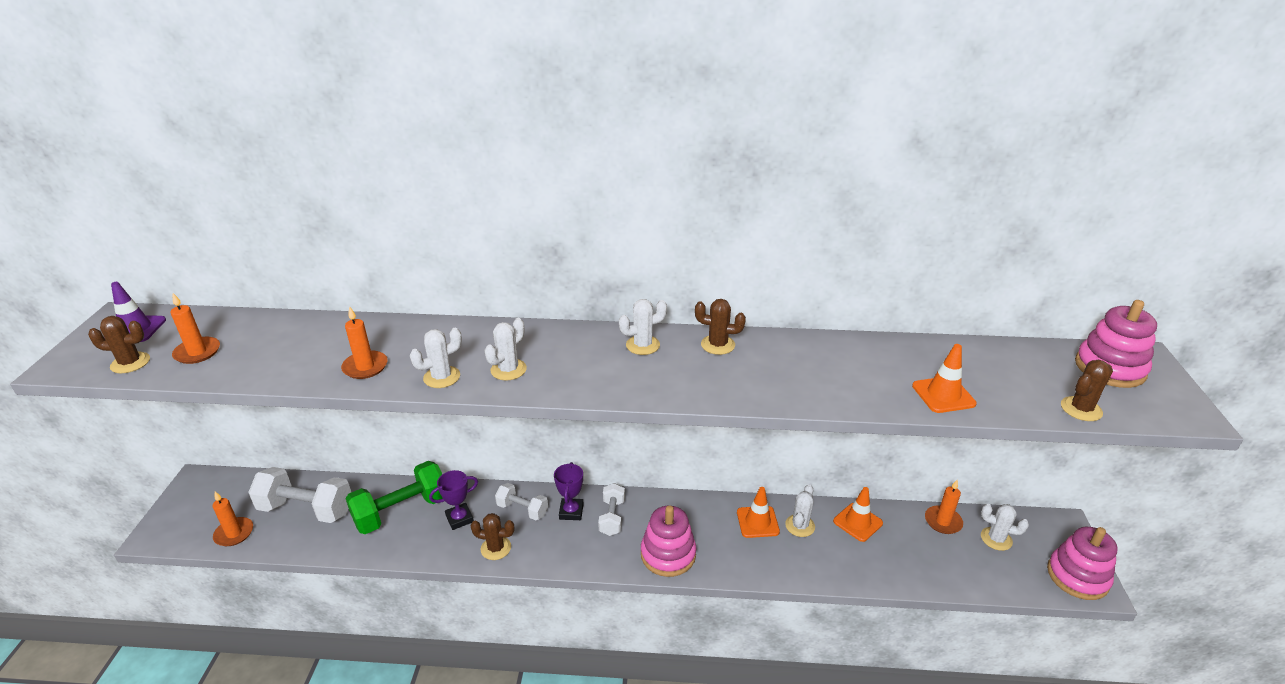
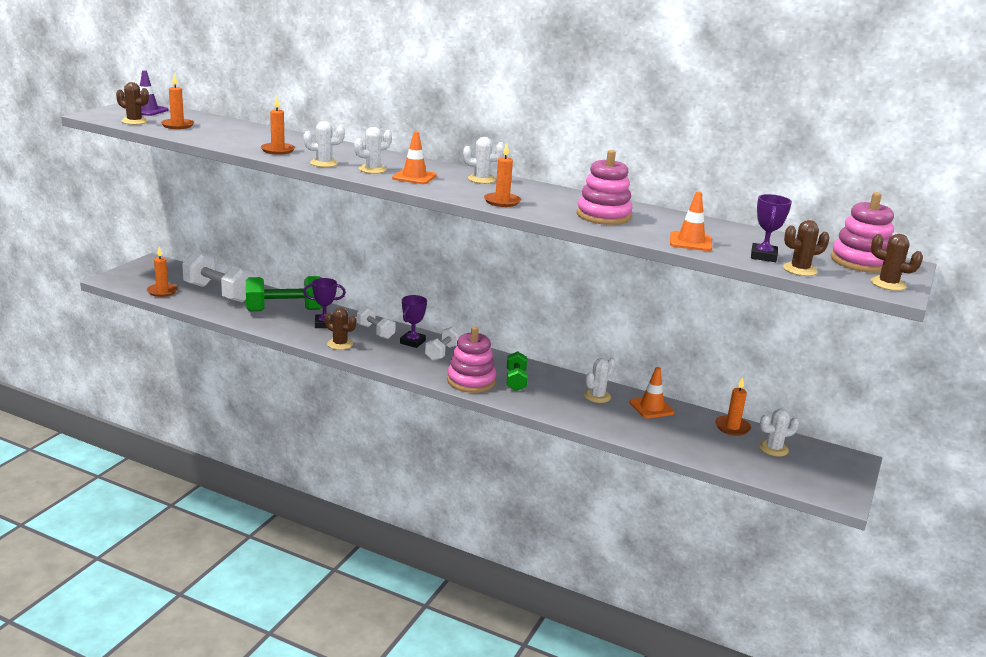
camera: 20 degrees right, 10 degrees down
(700, 387) = (502, 201): none -> orange candle
(710, 534) = (516, 381): none -> green dumbbell
(718, 345) = (539, 190): brown cactus -> brown cactus (888, 284)
(757, 522) = (562, 385): orange traffic cone -> orange traffic cone (414, 177)
(996, 539) = (773, 449): white cactus -> white cactus turned 60 degrees counterclockwise
(1028, 395) = (763, 256): none -> purple trophy
(1077, 576) = (830, 487): pink stacking toy -> pink stacking toy (603, 216)

